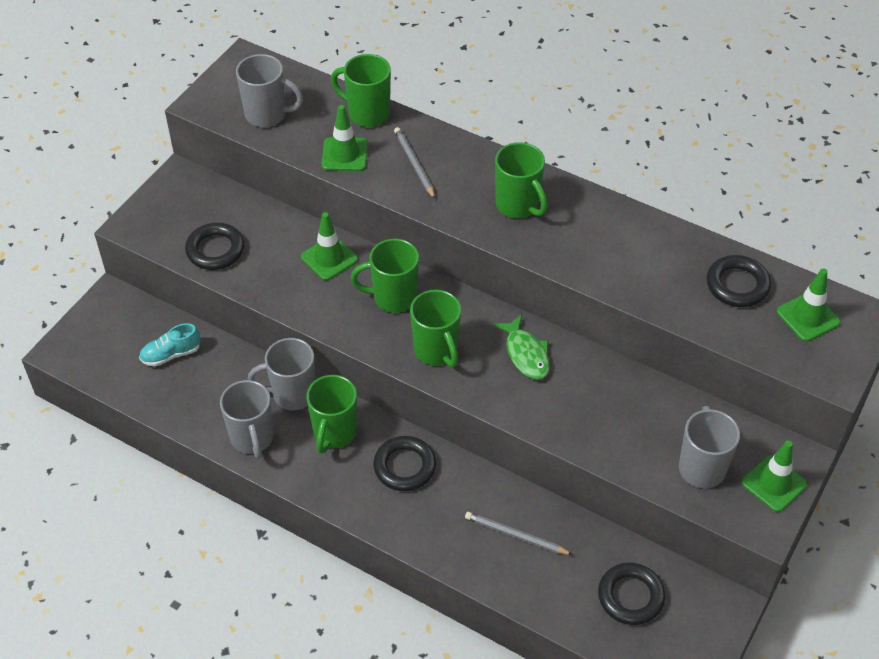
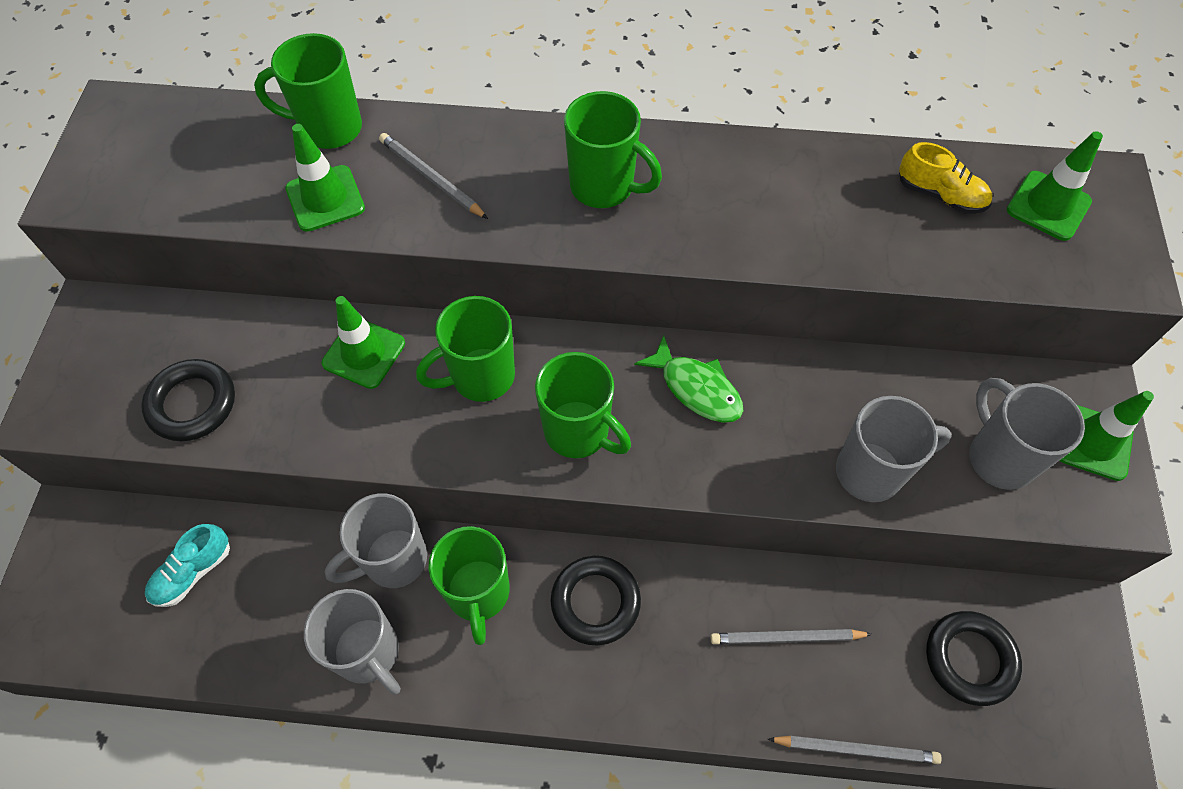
camera: 25 degrees left, 10 degrees up
(267, 115) = (182, 178): grey mug -> grey mug (871, 472)
(523, 612) = (856, 749): none -> grey pencil
(737, 285) = (940, 195): black ring -> yellow shoe

